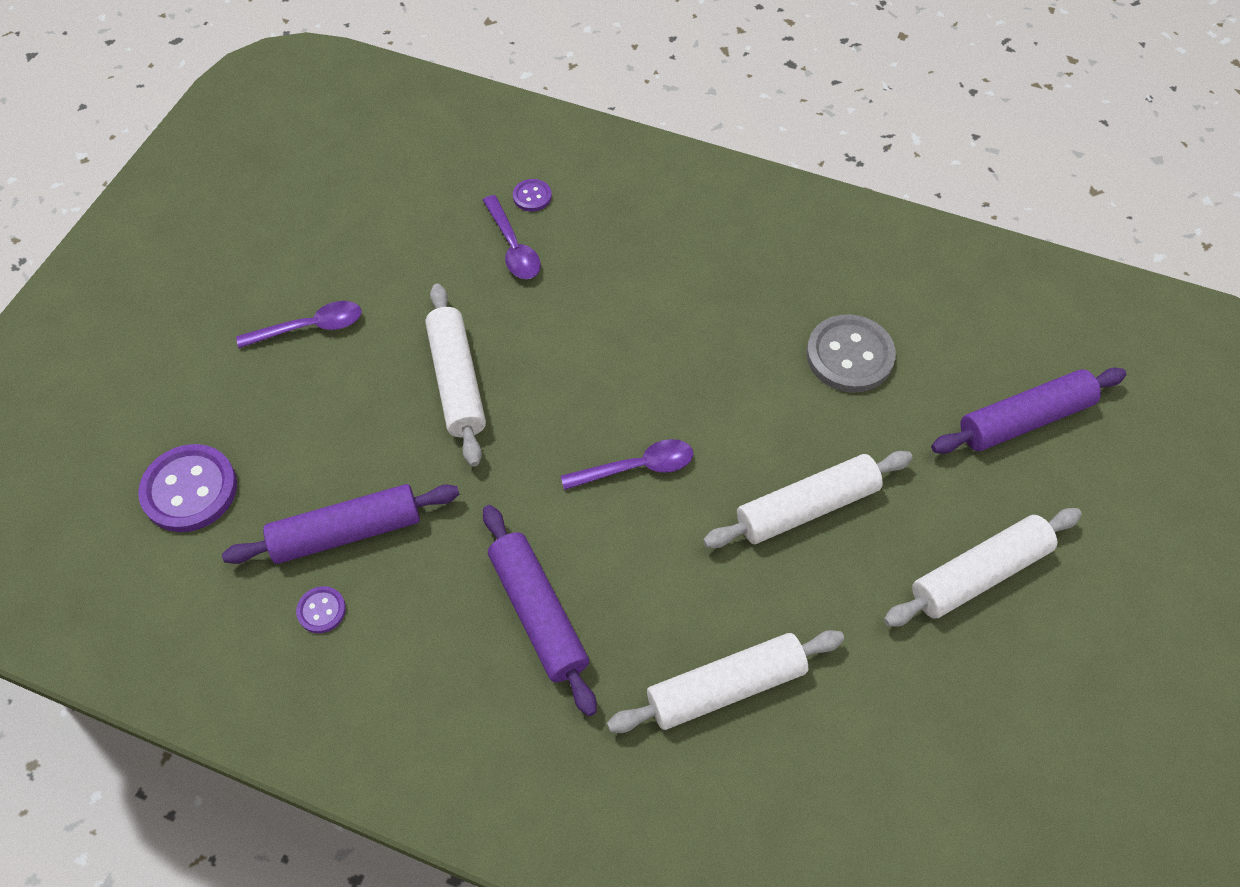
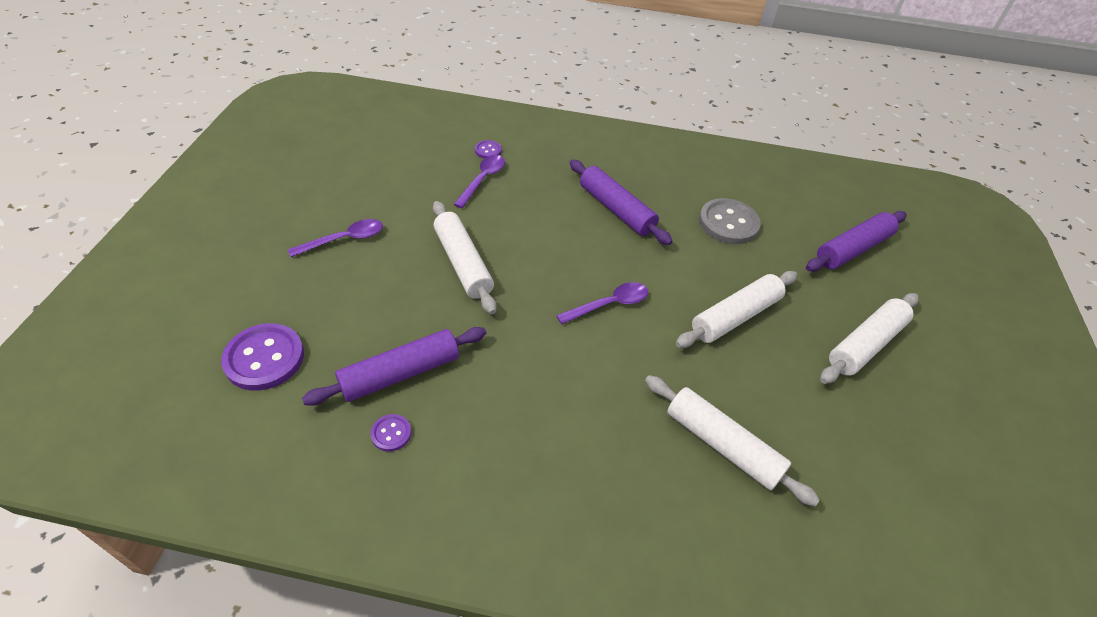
camera: 15 degrees left, 10 degrees down
(513, 247) = (482, 180): purple spoon -> purple spoon turned 120 degrees counterclockwise
(538, 614) = (565, 412): purple rolling pin -> purple rolling pin (616, 210)
(725, 687) = (722, 444): white rolling pin -> white rolling pin turned 75 degrees clockwise

